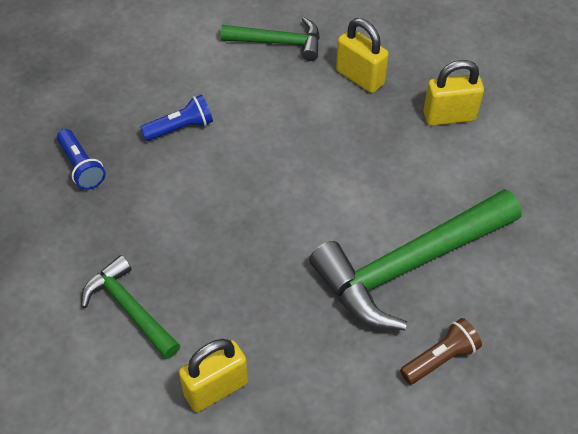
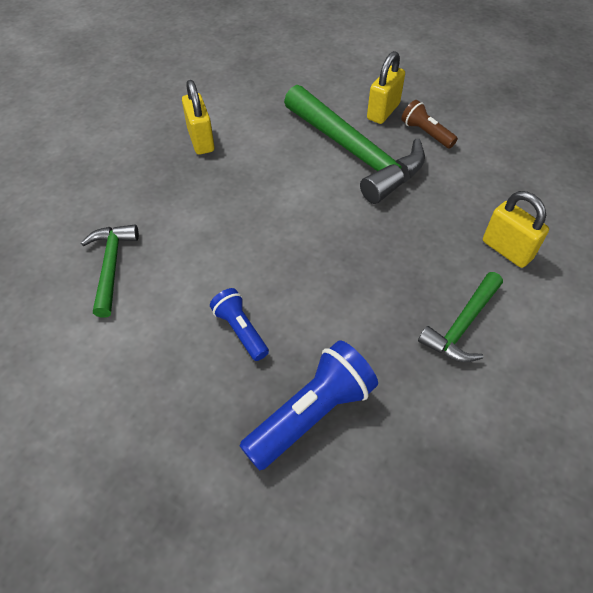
camera: 100 degrees left, 0 degrees up
(81, 167) = (311, 414): blue flashlight -> blue flashlight, size x1.72
(360, 77) = (159, 199): yellow padlock -> yellow padlock (383, 111)

